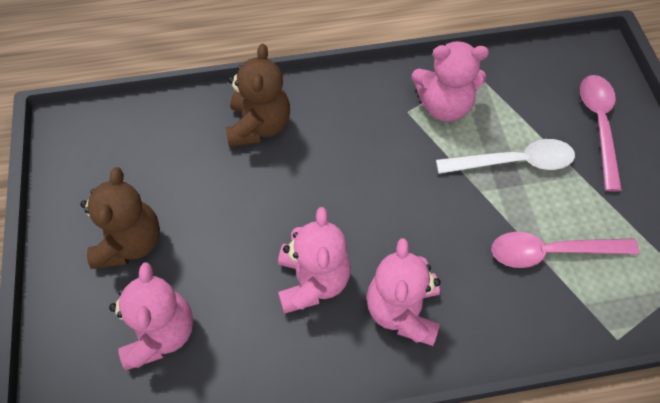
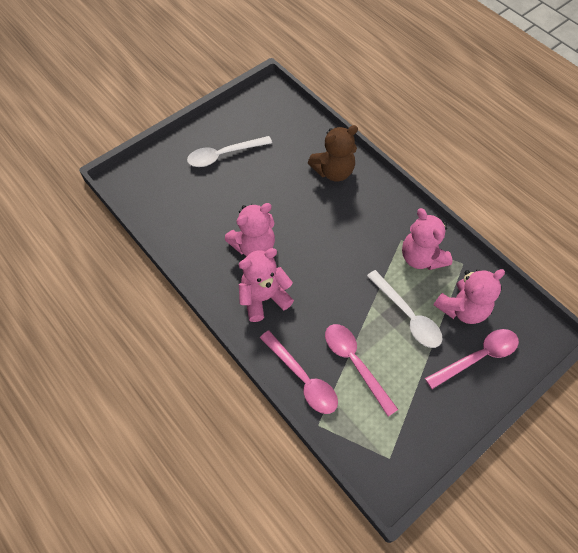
camera: 60 degrees right, 0 degrees up
(130, 242) = (224, 155): brown teddy bear -> white spoon
(160, 333) = (184, 195): pink teddy bear -> pink teddy bear (462, 308)
(545, 324) = (303, 378): none -> pink spoon

